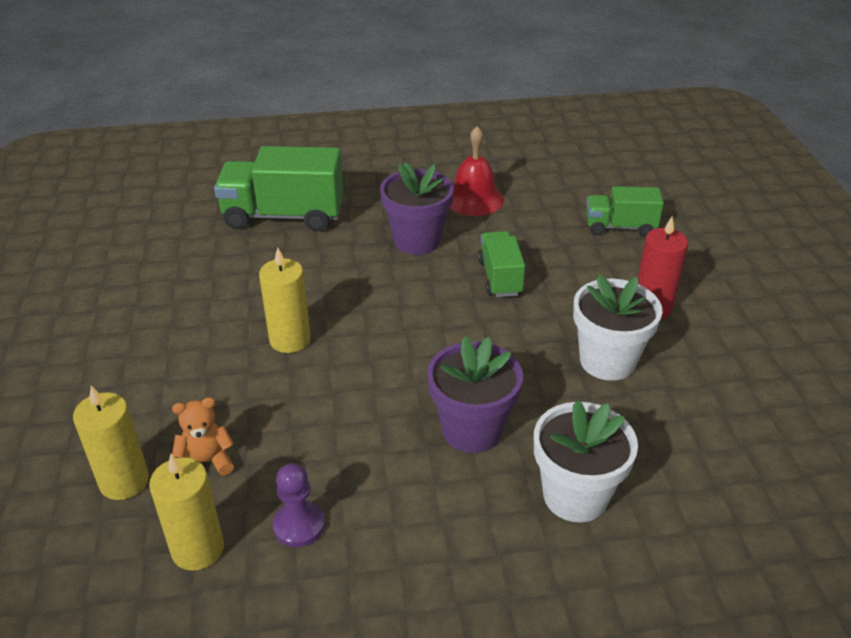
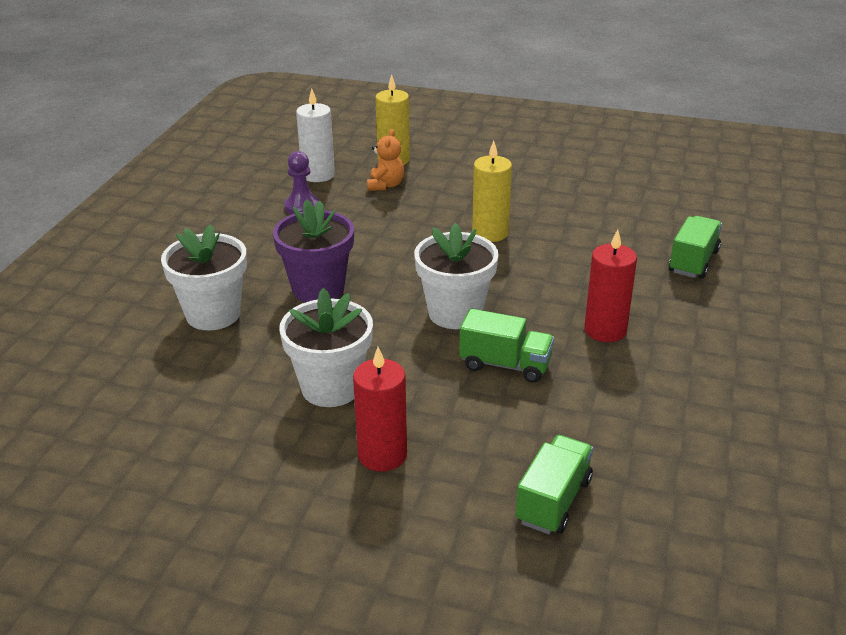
camera: 115 degrees right, 5 degrees down
(198, 549) = (318, 175): yellow candle -> white candle
(283, 216) = (693, 262): green truck -> green truck, size x0.58
(417, 240) = (605, 330): purple flower pot -> red candle
(448, 323) = (455, 313): none -> white flower pot
(474, 199) = (678, 395): red bell -> none

